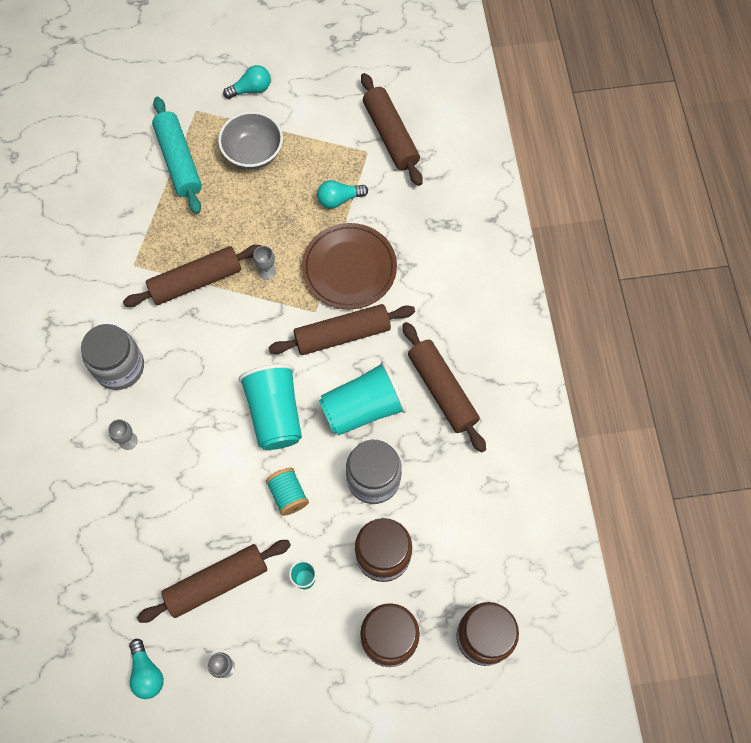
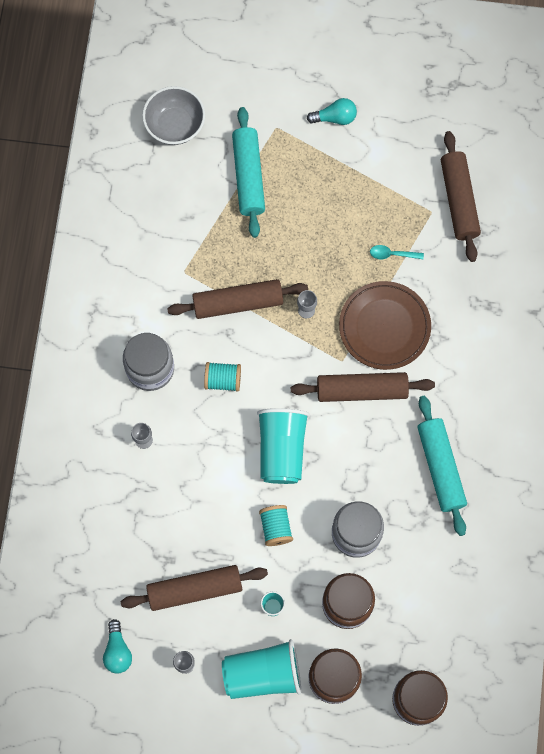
camera: 15 degrees right, 5 degrees up
(198, 360) = (223, 380): none -> turquoise spool
(253, 152) = (321, 185): grey bowl -> grey bowl (175, 125)
(339, 199) = (392, 254): turquoise light bulb -> turquoise spoon
(363, 408) = (363, 465): turquoise cup -> turquoise cup (263, 674)
(442, 390) = (440, 467): brown rolling pin -> turquoise rolling pin

